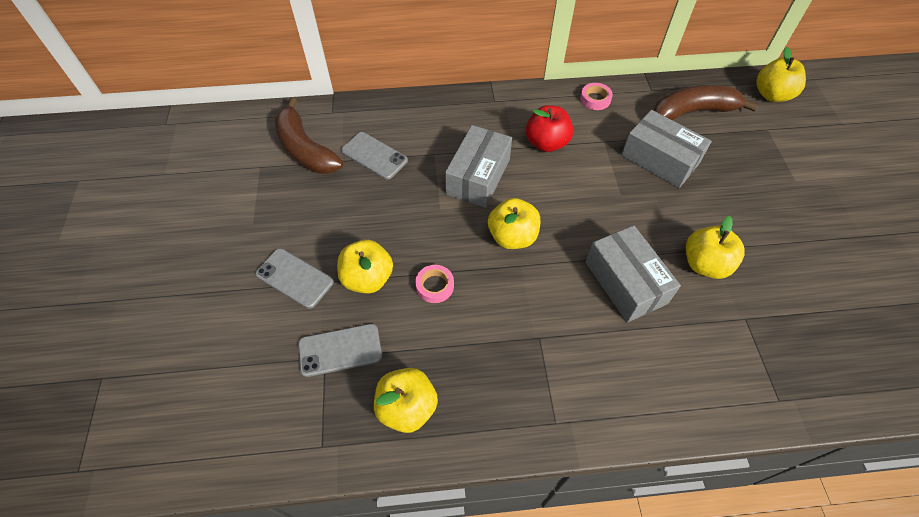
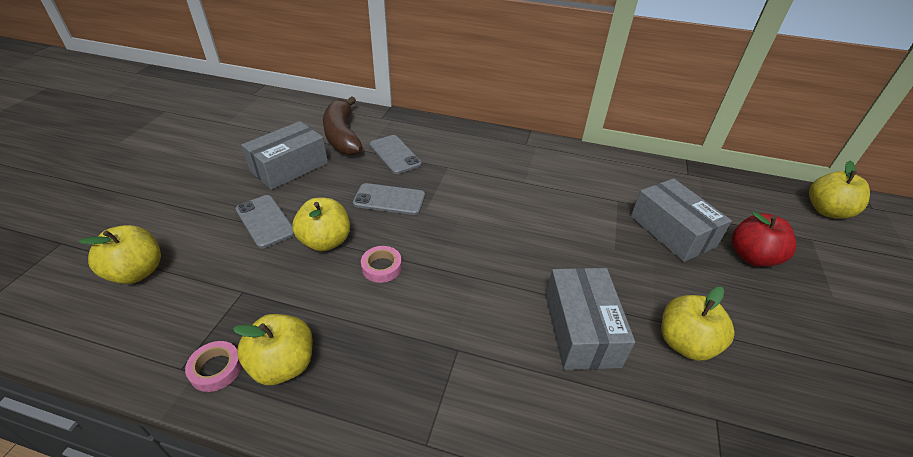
camera: 20 degrees right, 15 degrees down
(340, 350) = (260, 290): grey phone -> grey phone (389, 199)
(478, 176) = (477, 194): grey box -> grey box (289, 167)
(512, 237) = (482, 250): yellow apple -> yellow apple (137, 272)
(546, 143) = (558, 187): red apple -> red apple (752, 257)
(595, 99) = (625, 166): pink tape -> pink tape (216, 369)
(692, 112) = (727, 202): brown banana -> none

